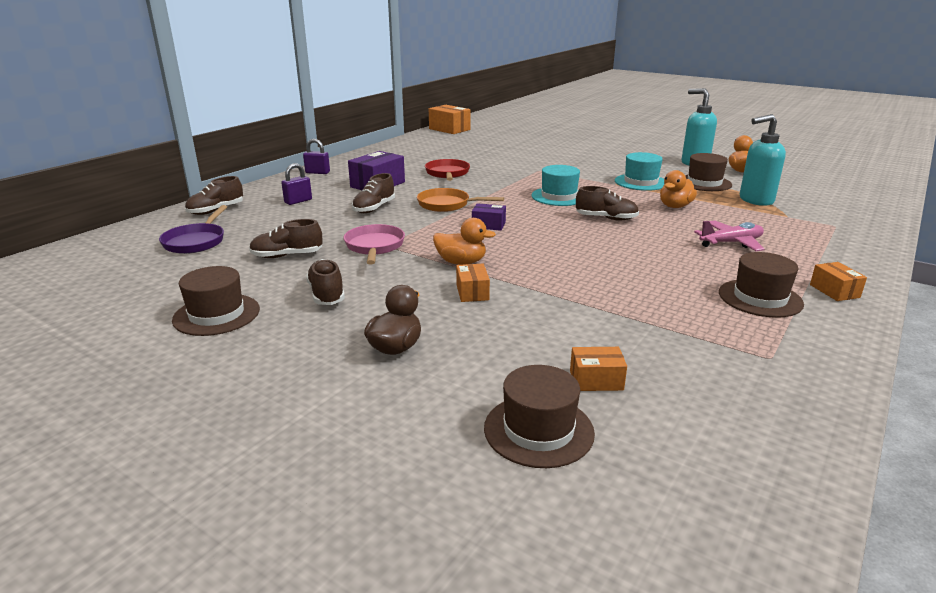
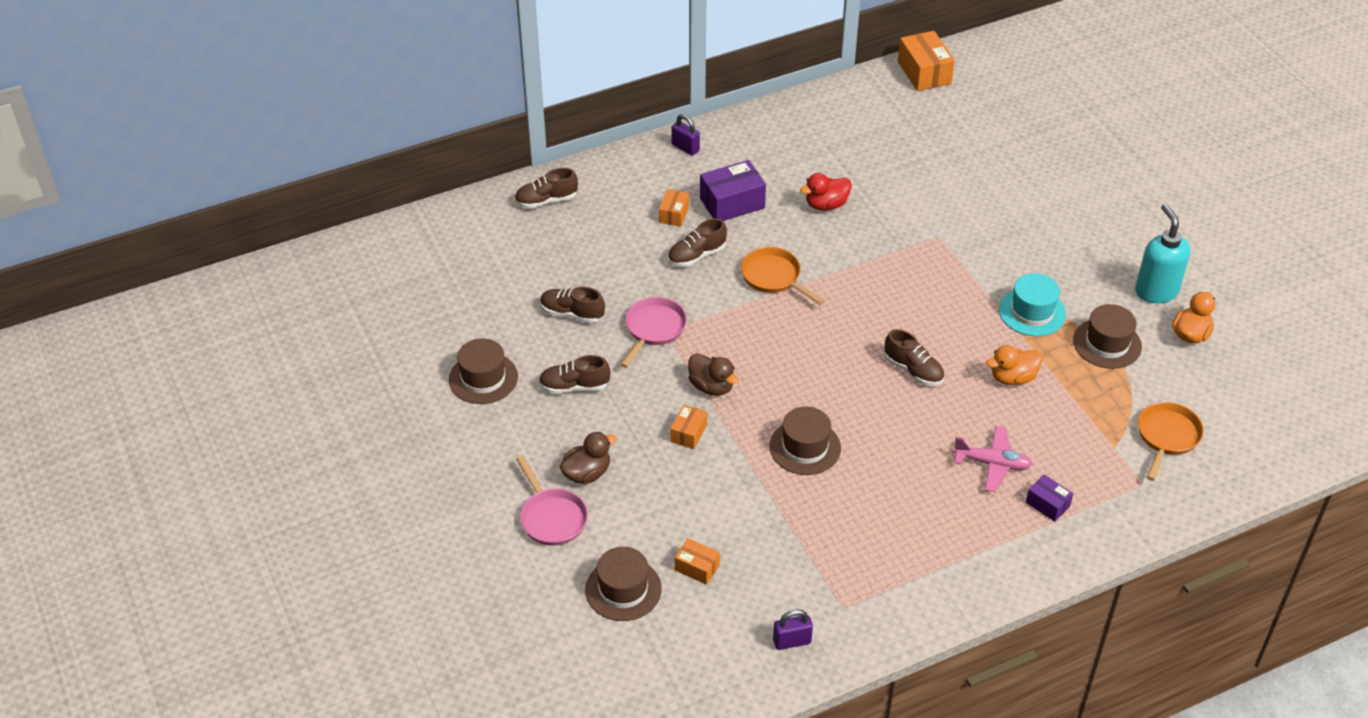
camera: 30 degrees right, 20 degrees up
(196, 241) = (507, 256): purple pan -> none
(298, 201) = (631, 211): purple padlock -> purple padlock (792, 641)
(326, 294) = (574, 386): brown shoe -> brown shoe turned 105 degrees counterclockwise
(386, 396) = (552, 517): none -> pink pan
(447, 173) = (826, 205): red pan -> red duck
(461, 262) = (711, 386): orange duck -> brown duck
(488, 225) = (784, 334): purple box -> purple box (1047, 504)
(559, 196) = (905, 307): turquoise hat -> none
(755, 200) = (1120, 403): turquoise soap dispenser -> none
(760, 298) = (919, 546): brown hat -> brown hat (805, 447)
(807, 205) = (1167, 437): none -> orange pan
(834, 291) = (997, 567): orange box -> orange box (674, 214)

